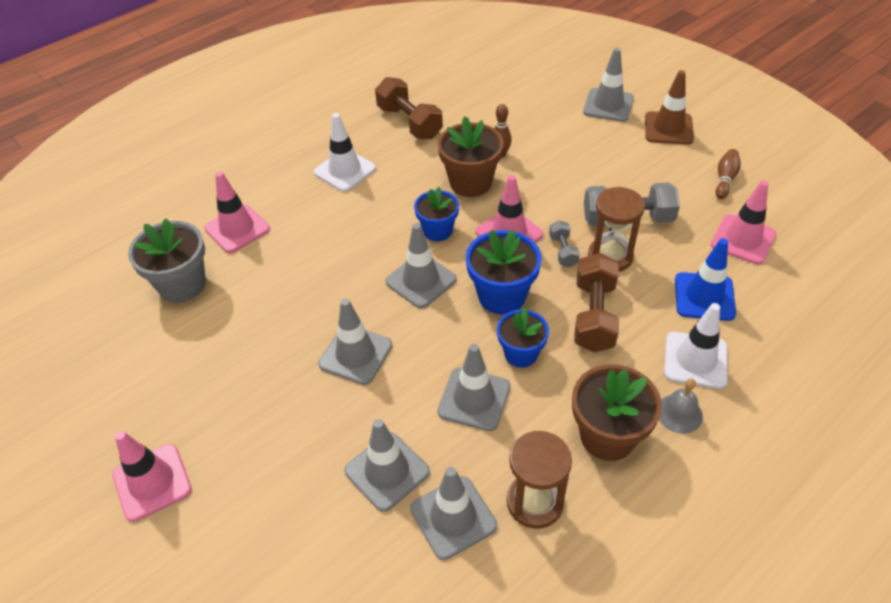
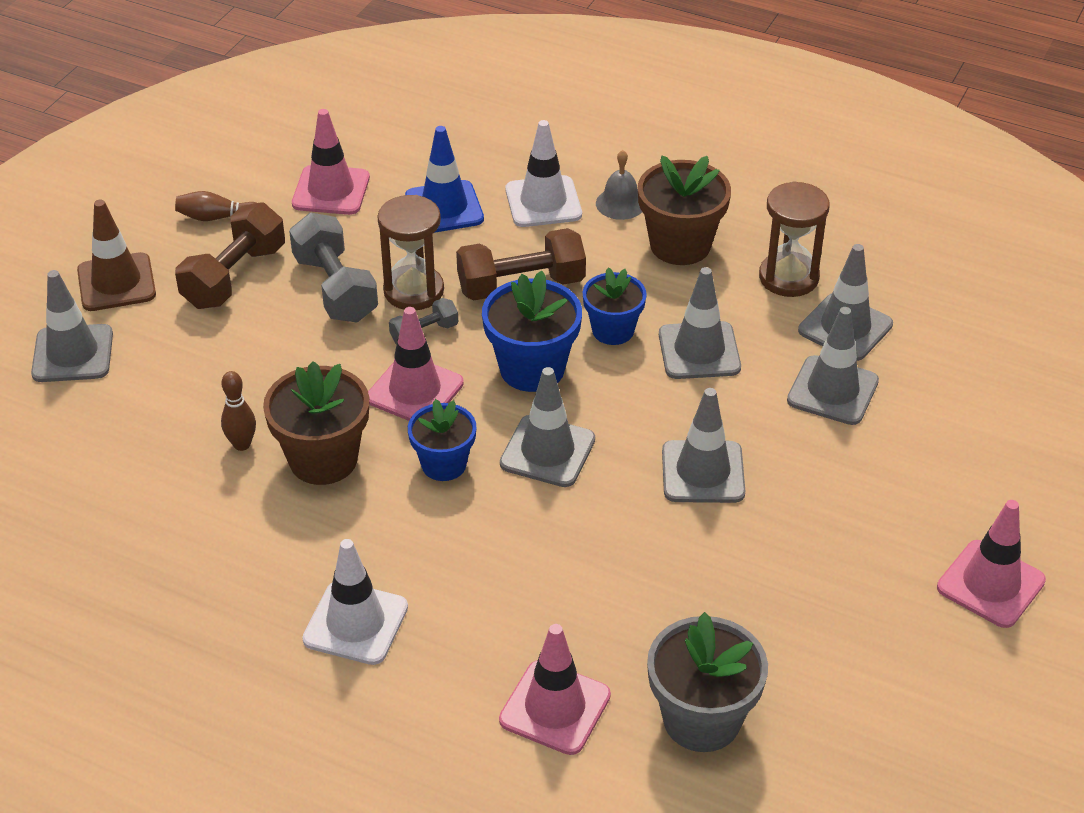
camera: 115 degrees left, 5 degrees down
(409, 122) = (193, 583): brown dumbbell -> brown dumbbell (234, 276)

